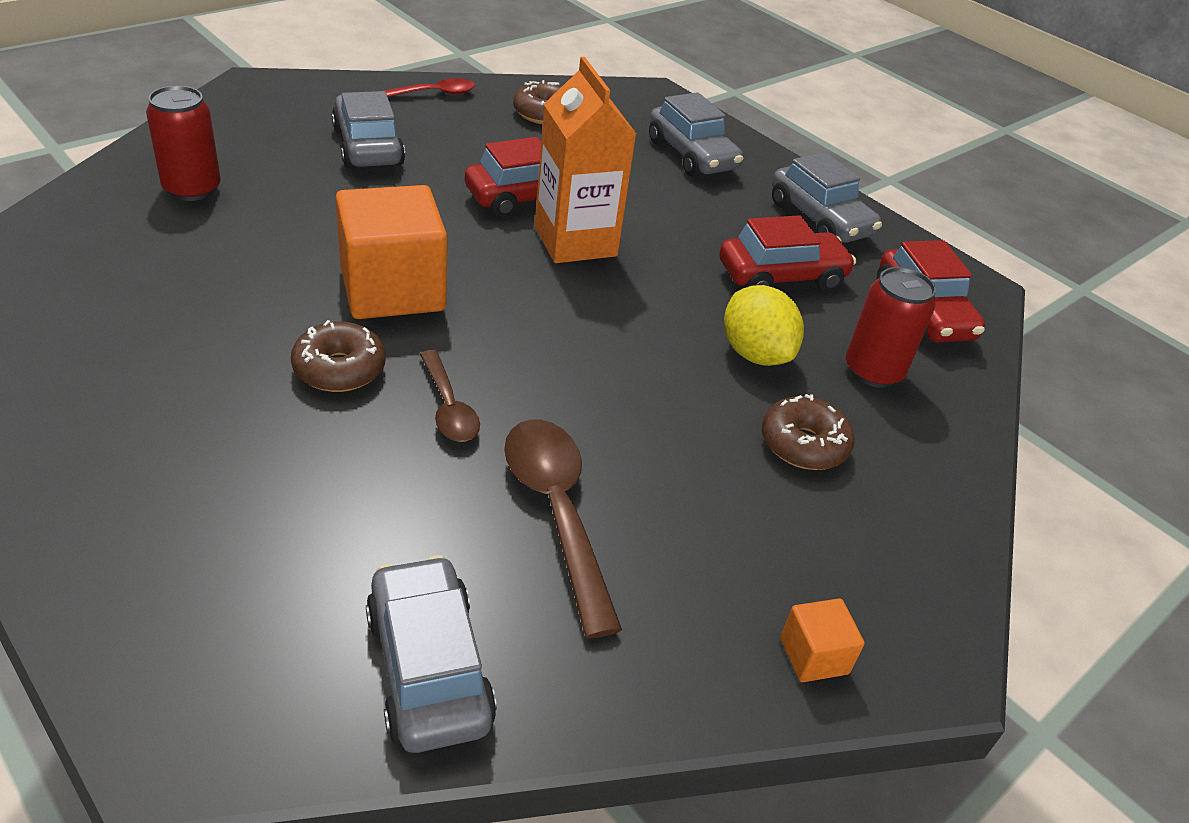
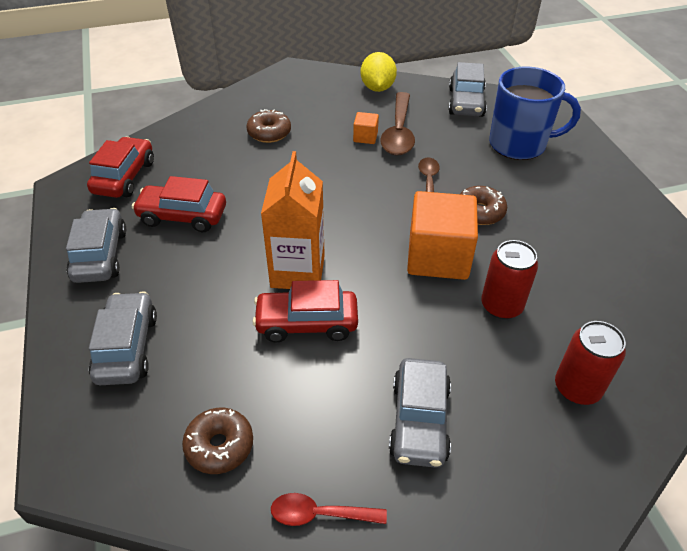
camera: 150 degrees left, 5 degrees up
(269, 550) = (519, 144): none -> blue mug
(755, 353) = (249, 175): yellow lemon -> yellow lemon (377, 88)
(813, 656) = (333, 79): orange cube -> orange cube (365, 137)
(873, 371) = (196, 154): red can -> red can (501, 306)

